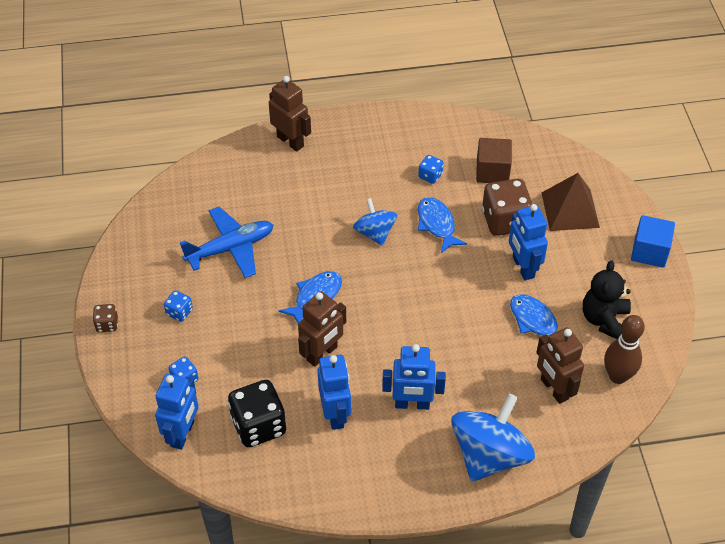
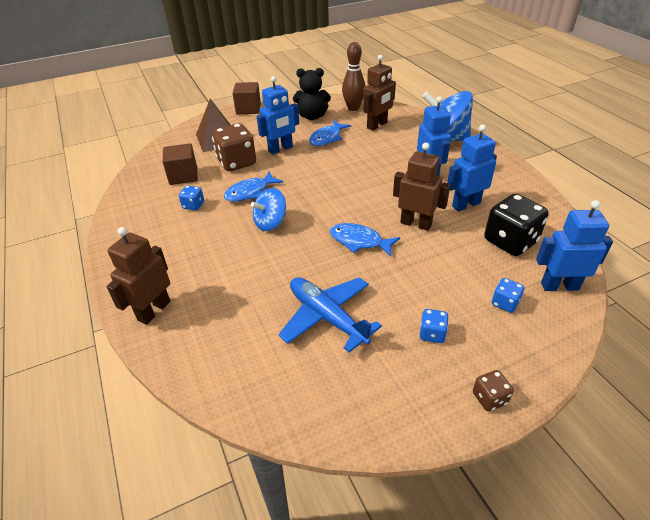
camera: 105 degrees left, 10 degrees down
(649, 252) = (248, 109): blue cube -> brown cube

